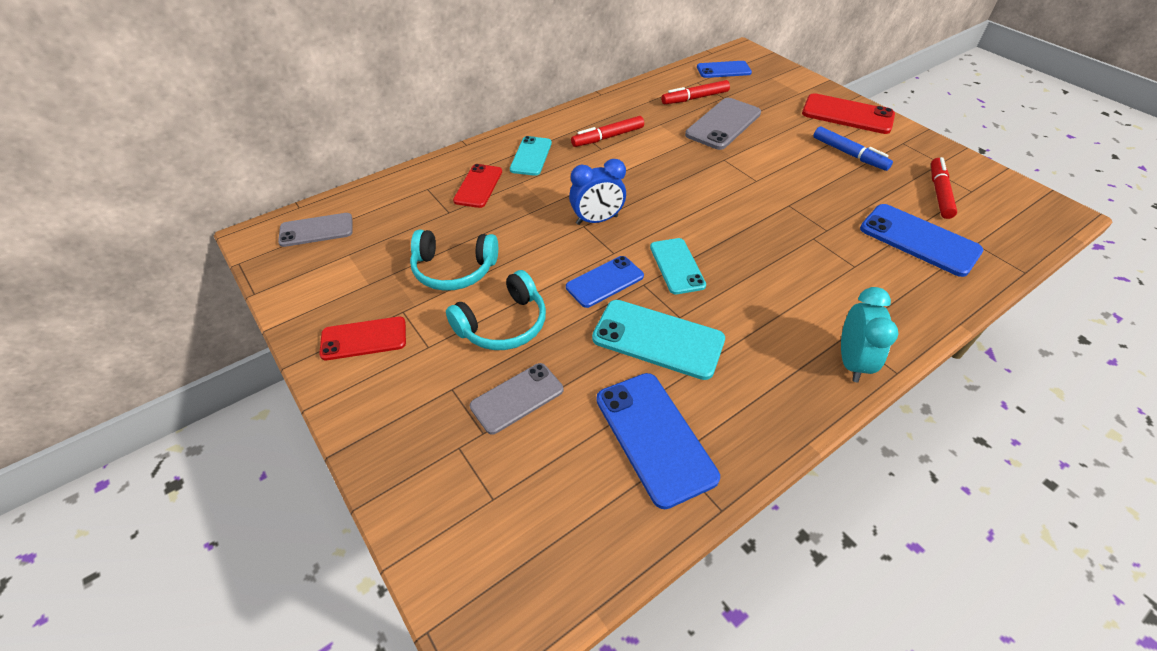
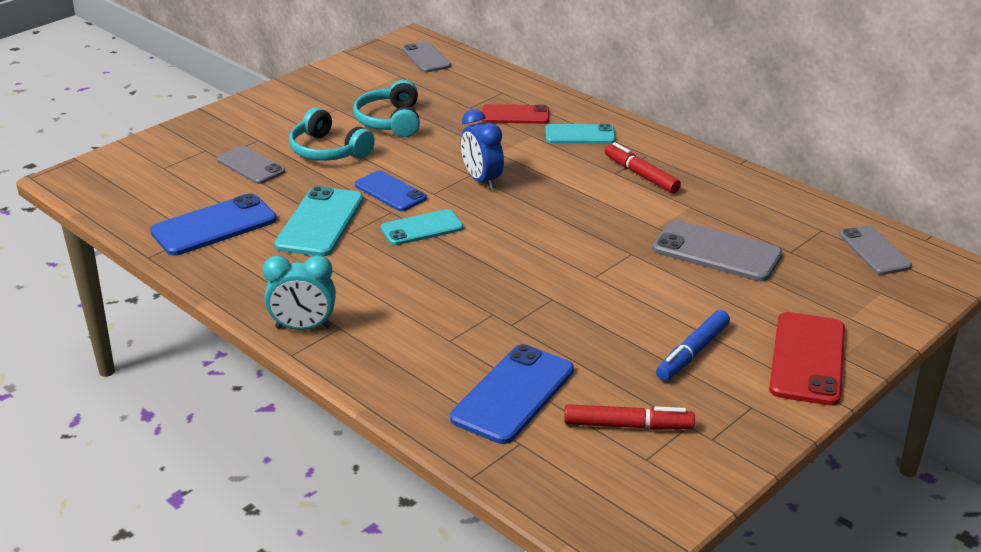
camera: 80 degrees right, 15 degrees down
(364, 339) = (305, 99): red phone -> none
(695, 98) = (773, 229): red marker -> none
(723, 70) = (874, 251): blue phone -> grey phone

